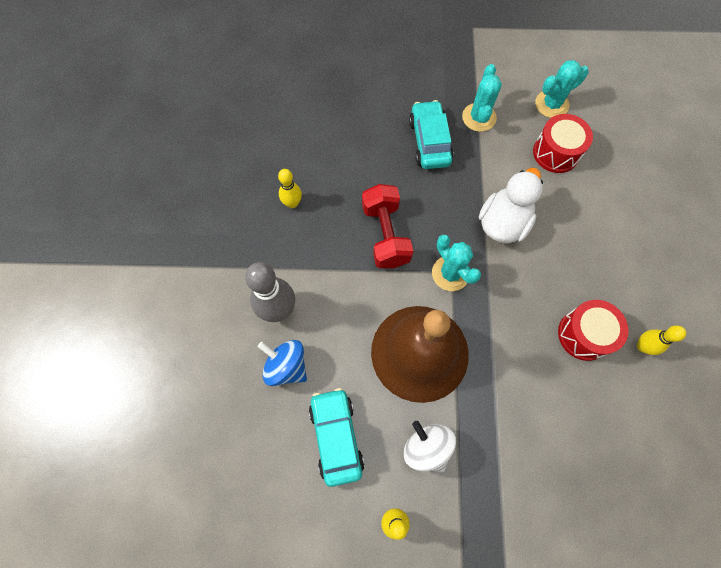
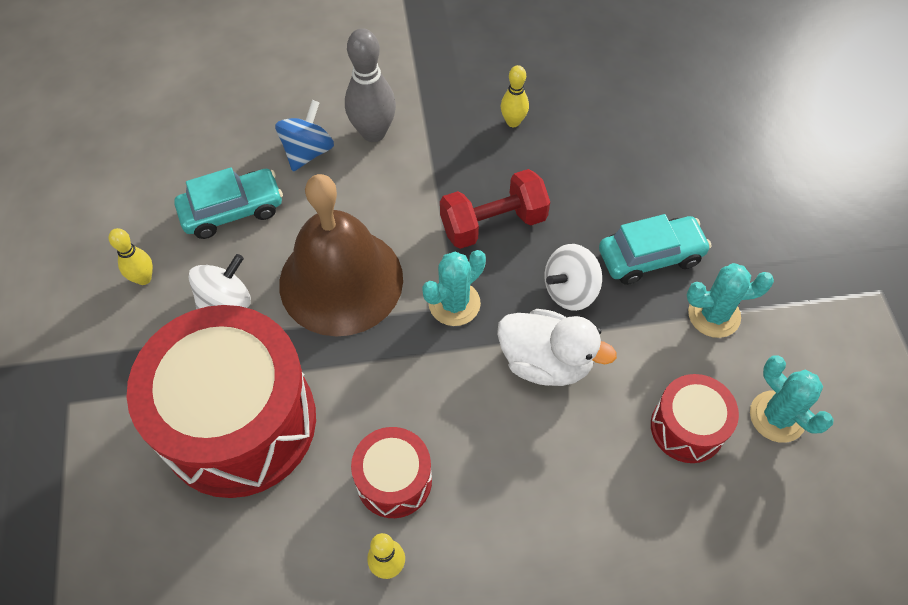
camera: 80 degrees right, 10 degrees down
(449, 196) = (570, 290): none -> white spinning top
(534, 442) = (239, 422): none -> red drum

